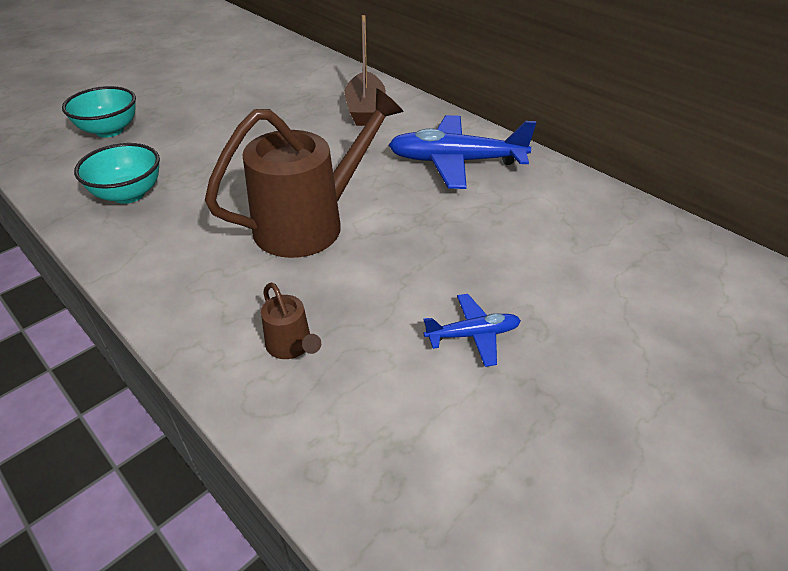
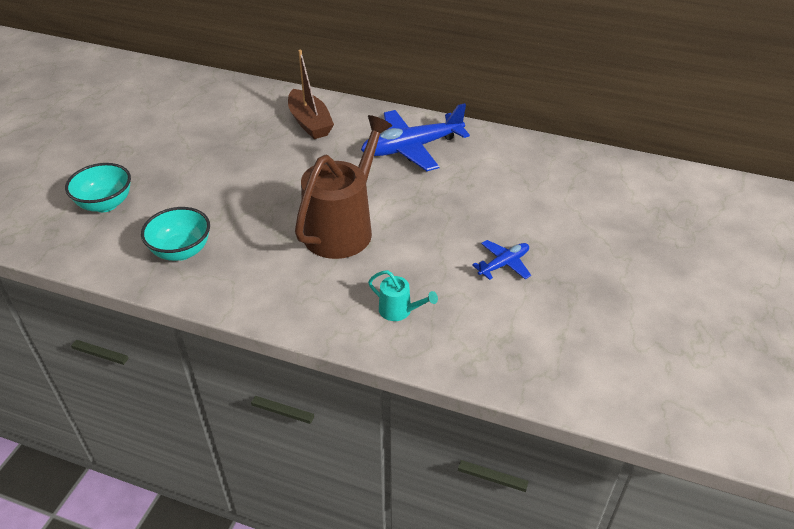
camera: 25 degrees left, 0 degrees up
(291, 346) = (399, 311): brown watering can -> turquoise watering can

